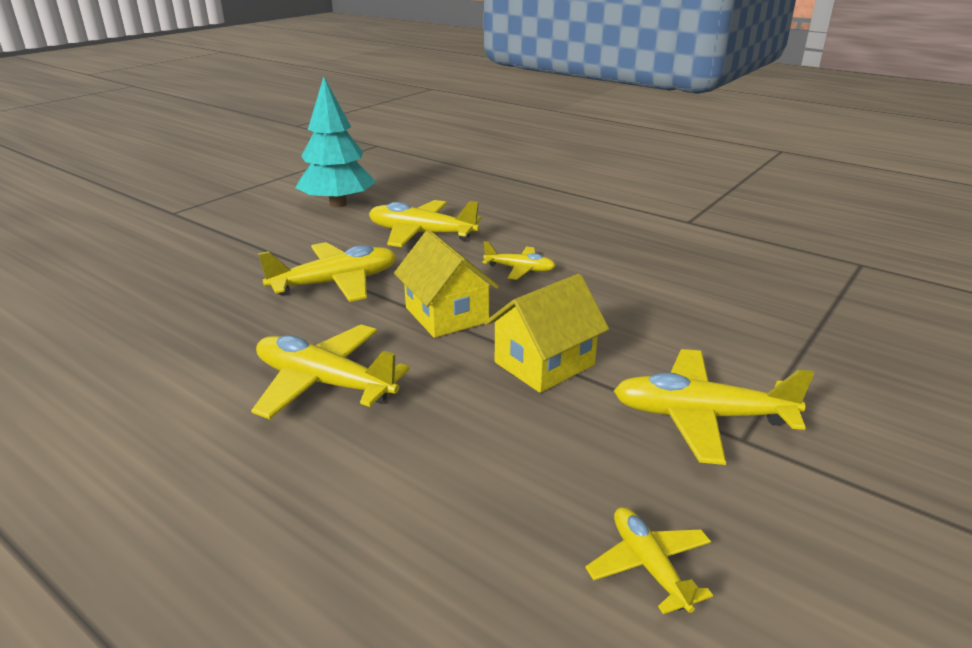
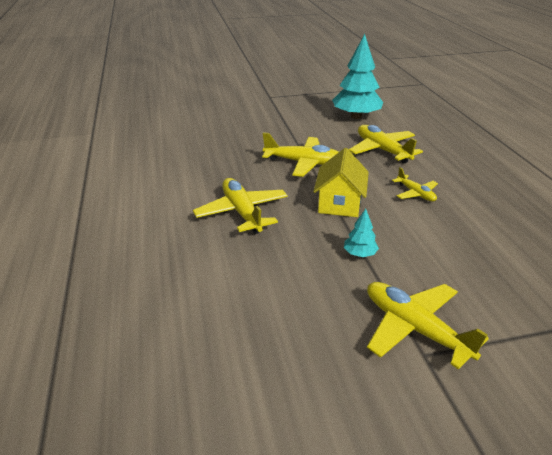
camera: 40 degrees right, 5 degrees up
(544, 364) = (359, 254): yellow house -> turquoise tree
(648, 565) = (283, 378): yellow plane -> none

